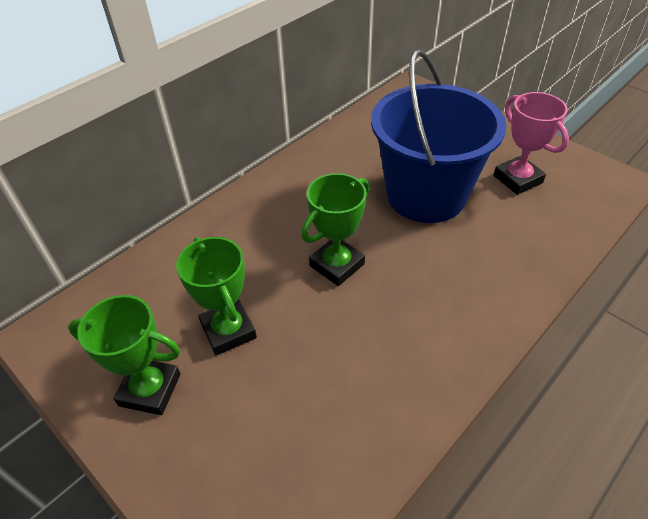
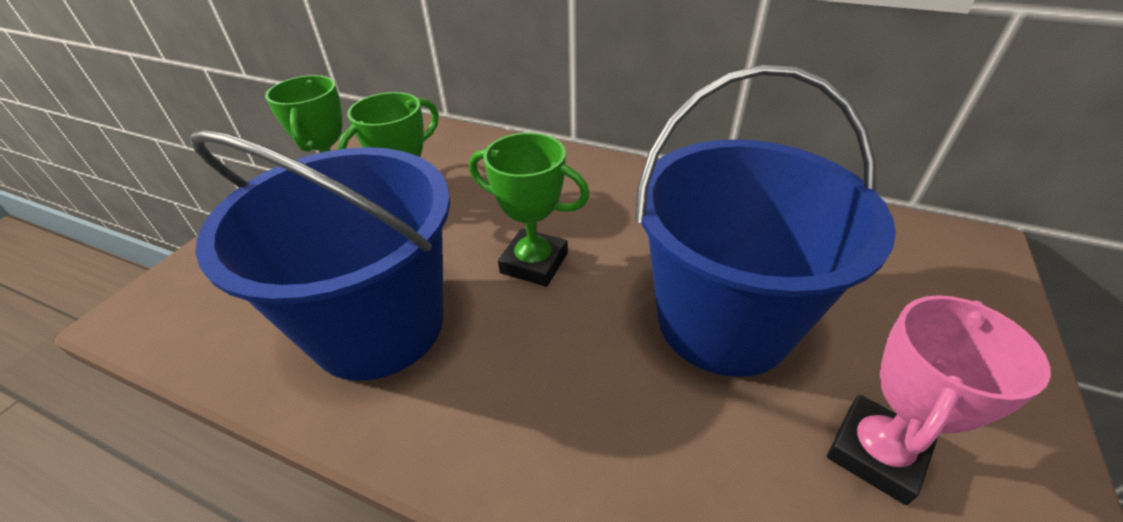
camera: 70 degrees right, 5 degrees down
(361, 368) = (379, 325): none -> blue bucket

